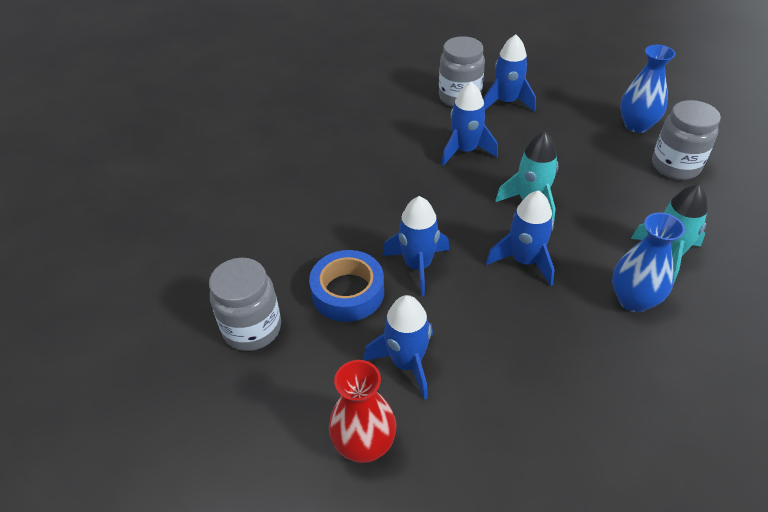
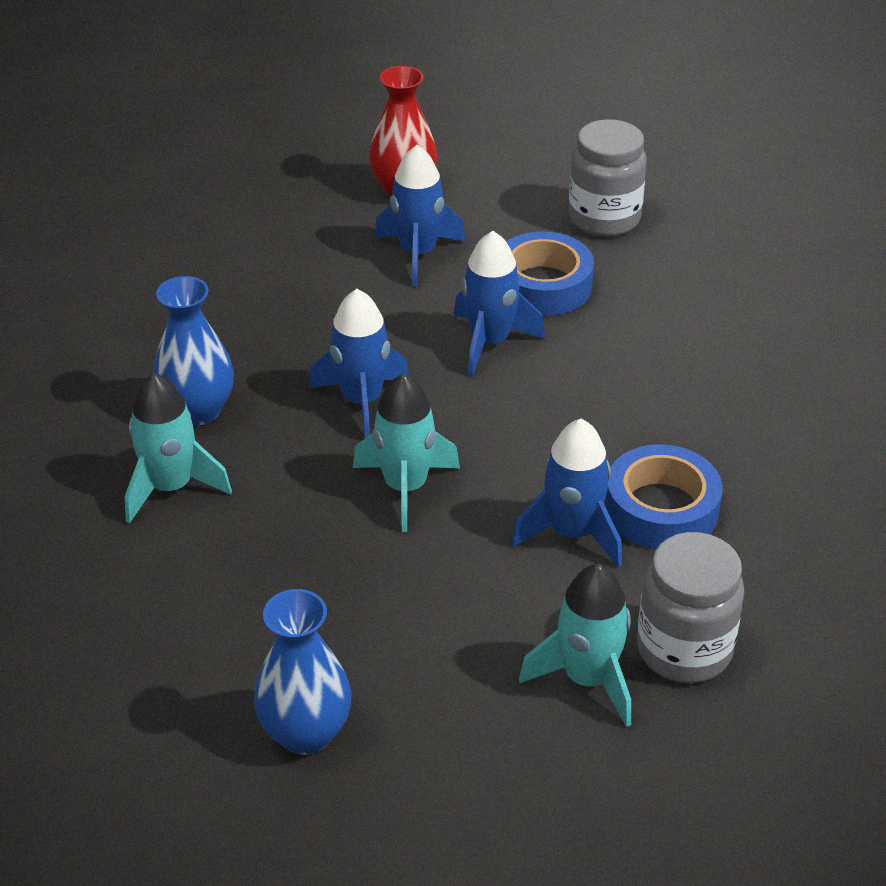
camera: 145 degrees right, 5 degrees down
(415, 144) = (661, 509): none -> blue tape
(506, 102) = (587, 679): blue rocket -> turquoise rocket
(675, 166) = (201, 660): grey jar -> none

